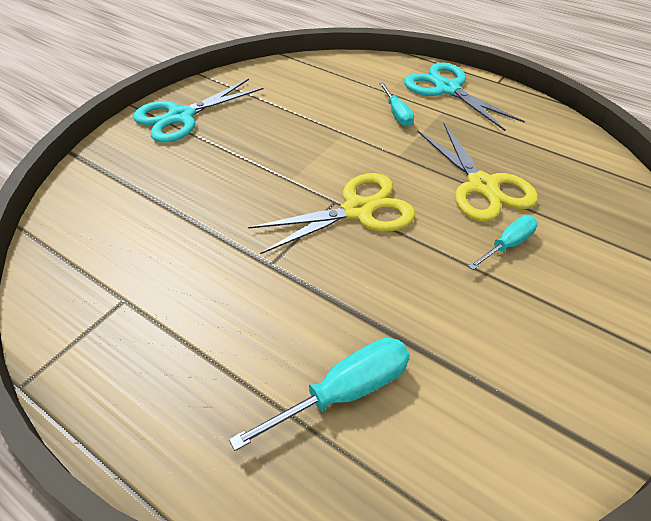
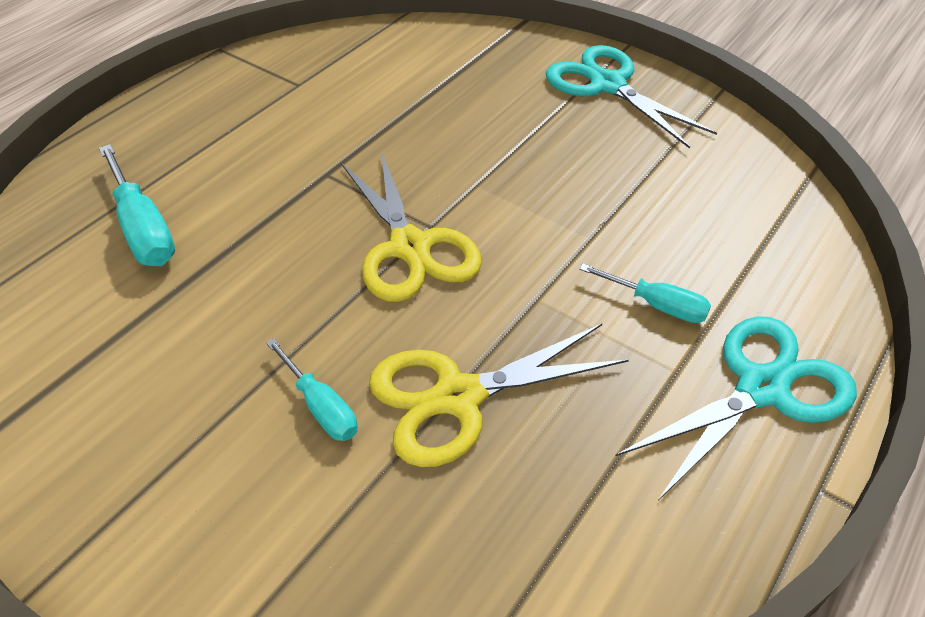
camera: 90 degrees right, 0 degrees up
(397, 114) = (656, 305): turquoise screwdriver -> turquoise screwdriver turned 135 degrees counterclockwise

